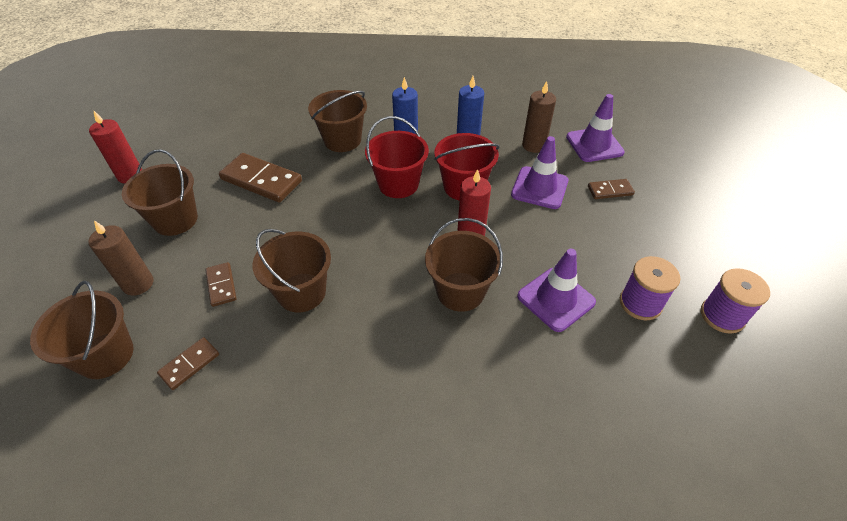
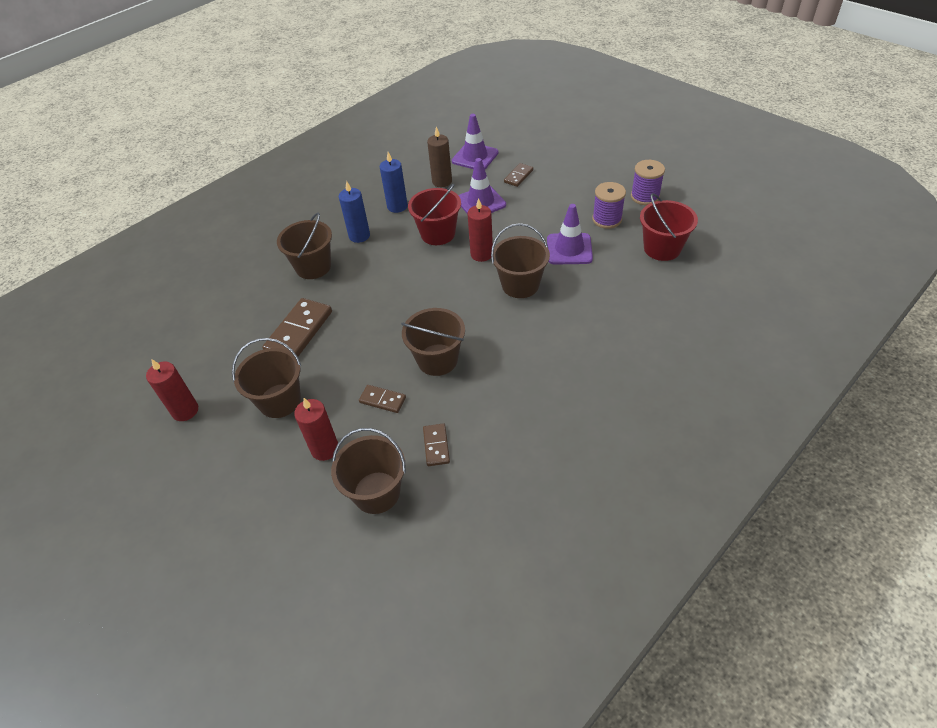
camera: 45 degrees left, 0 degrees up
(138, 284) = (325, 449): brown candle -> red candle
(261, 180) = (299, 331): brown domino -> brown domino turned 45 degrees counterclockwise
(398, 184) = (396, 262): red bucket -> red bucket (662, 248)

